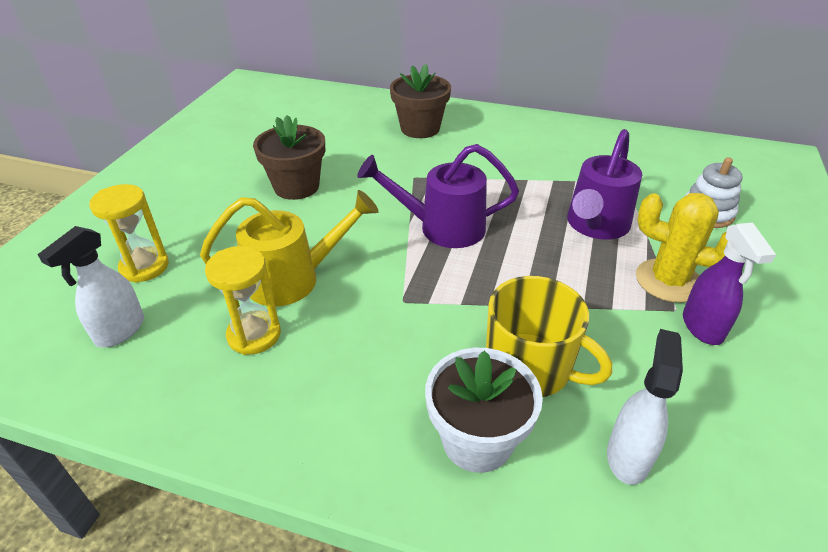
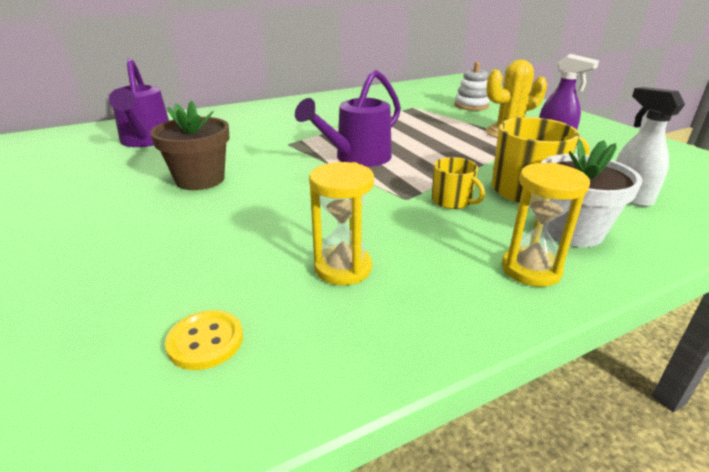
camera: 45 degrees left, 10 degrees down
(119, 331) = (205, 341): white spray bottle -> yellow button
(144, 267) = (138, 288): yellow hourglass -> yellow hourglass (531, 269)
(294, 279) = (307, 225): yellow watering can -> none
(420, 128) = (242, 122): brown flower pot -> none
(435, 330) = (452, 201): none -> yellow mug
(595, 226) = (435, 127): purple watering can -> purple watering can (146, 141)

